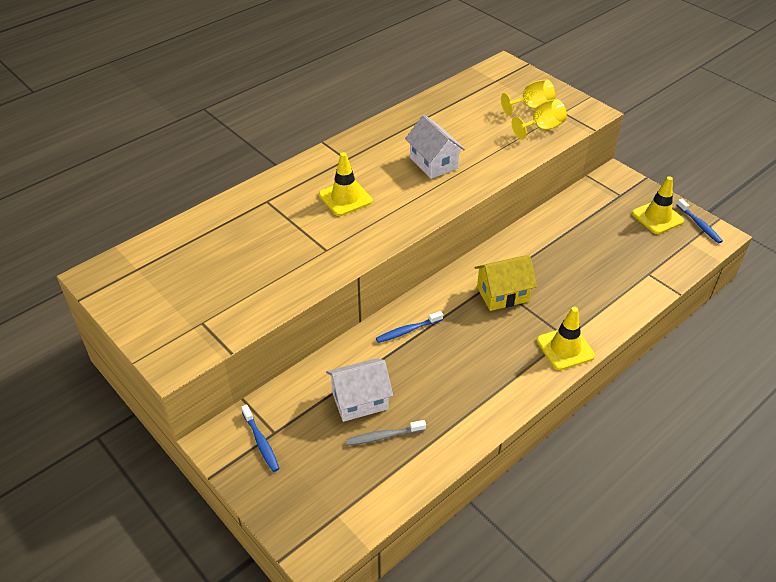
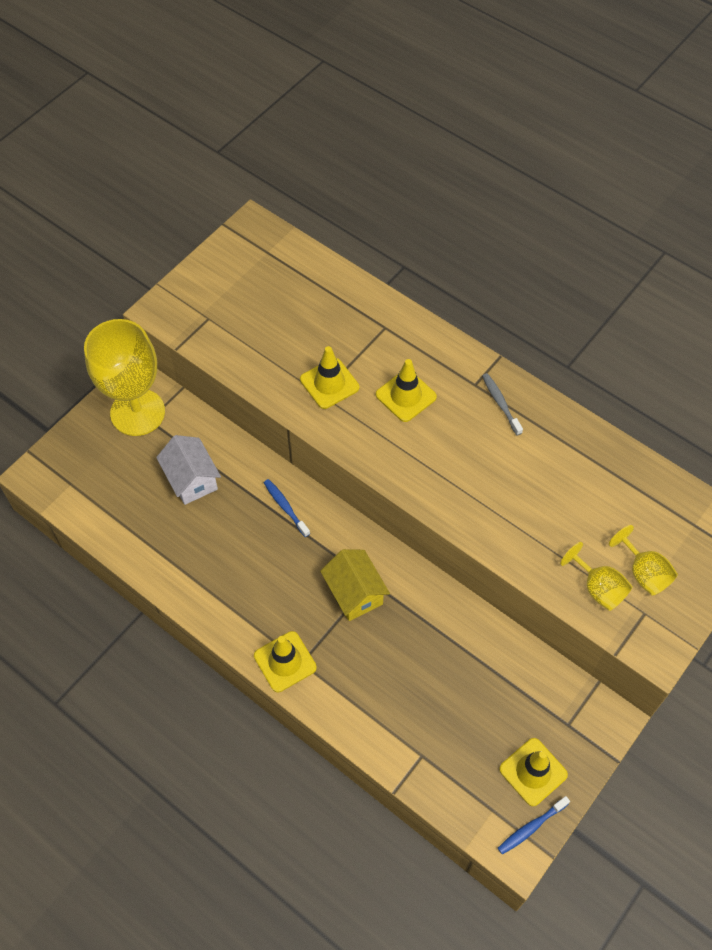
camera: 80 degrees right, 15 degrees up
(261, 442) = (137, 412): blue toothbrush -> yellow goblet
(316, 243) = (329, 383): none -> yellow traffic cone
(383, 436) = (153, 506): grey toothbrush -> grey toothbrush (500, 403)
(433, 163) = (490, 472): white house -> none

